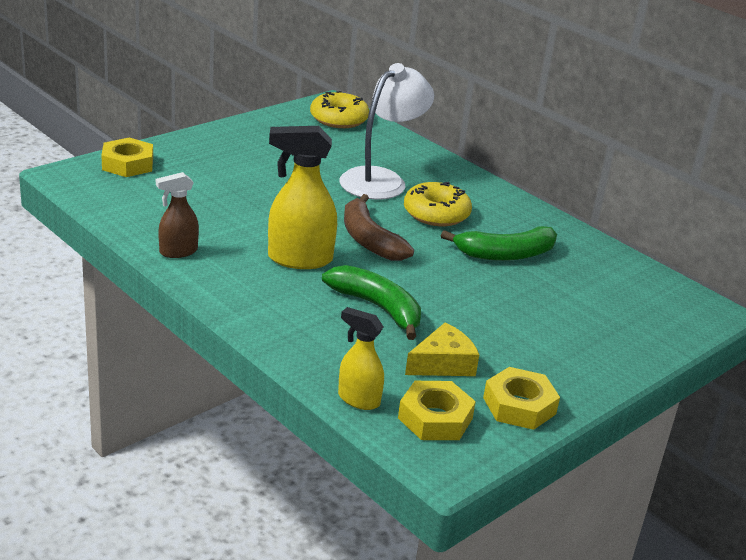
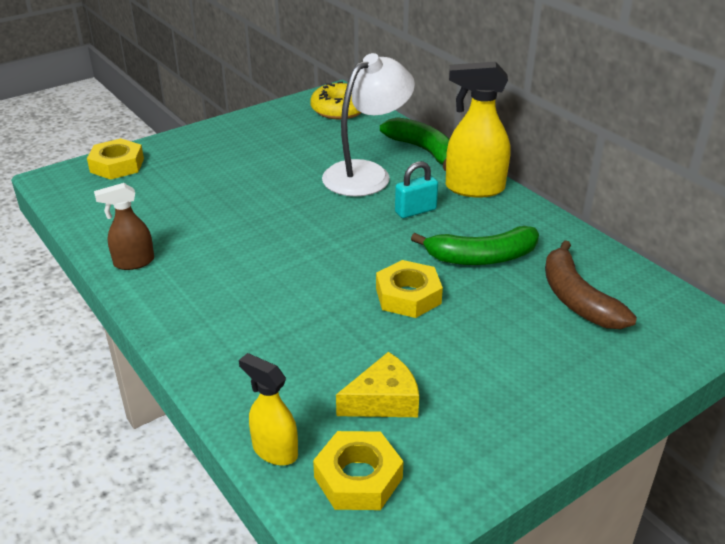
camera: 10 degrees right, 5 degrees up
(299, 259) = (257, 268): yellow spray bottle -> yellow spray bottle (474, 188)
(369, 240) = (337, 243): brown banana -> brown banana (577, 299)
(377, 308) = (326, 327): green banana -> green banana (423, 150)
(436, 214) = (415, 211): yellow donut -> turquoise padlock
(519, 406) = (462, 459): yellow nut -> yellow nut (408, 296)

